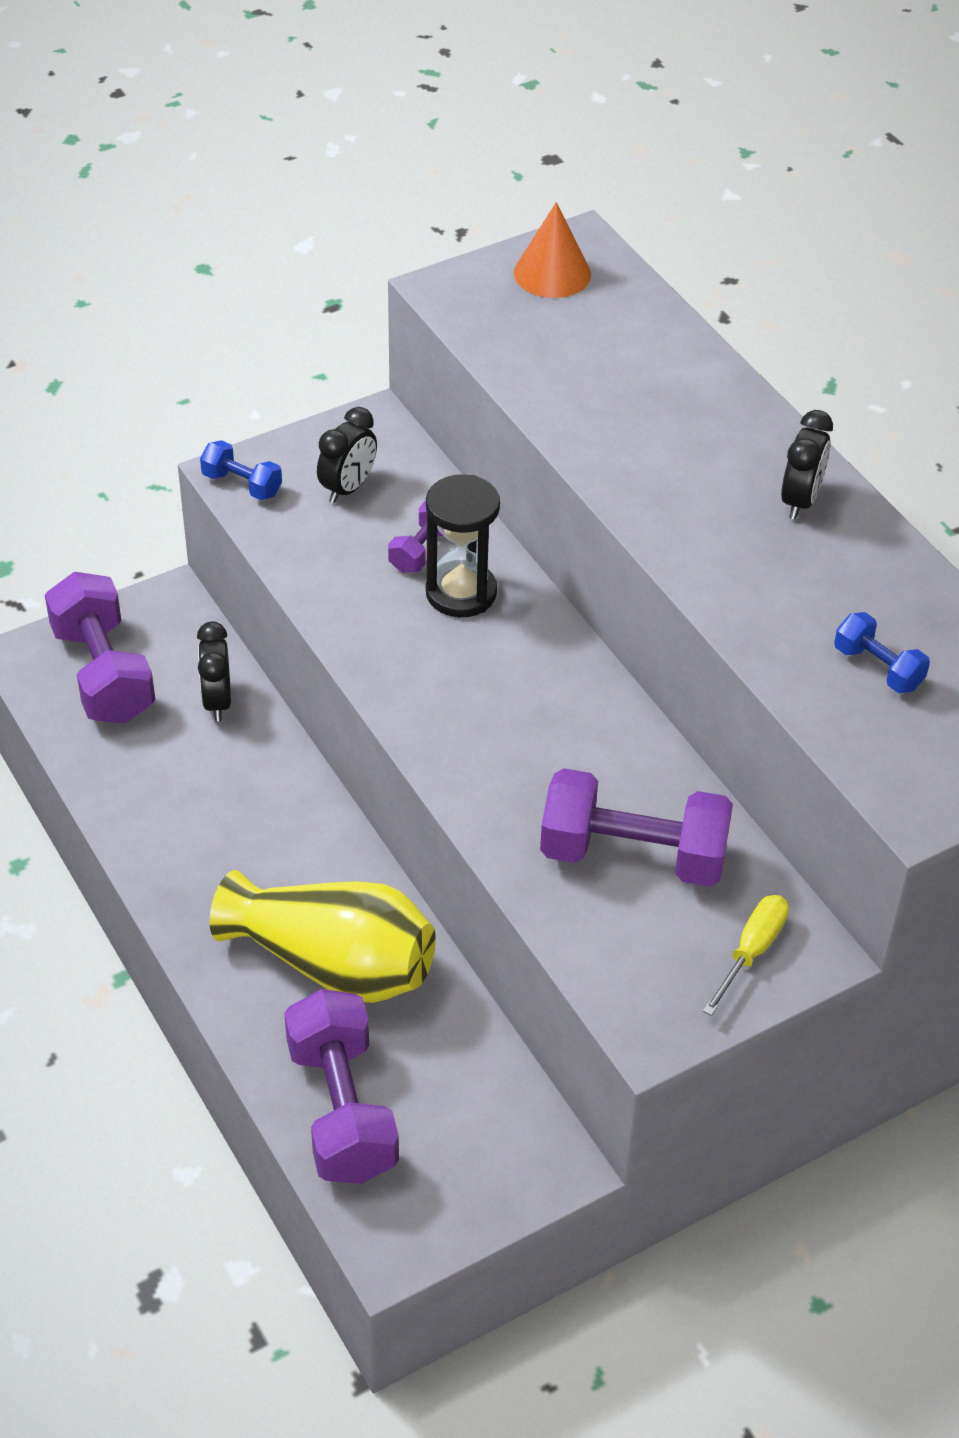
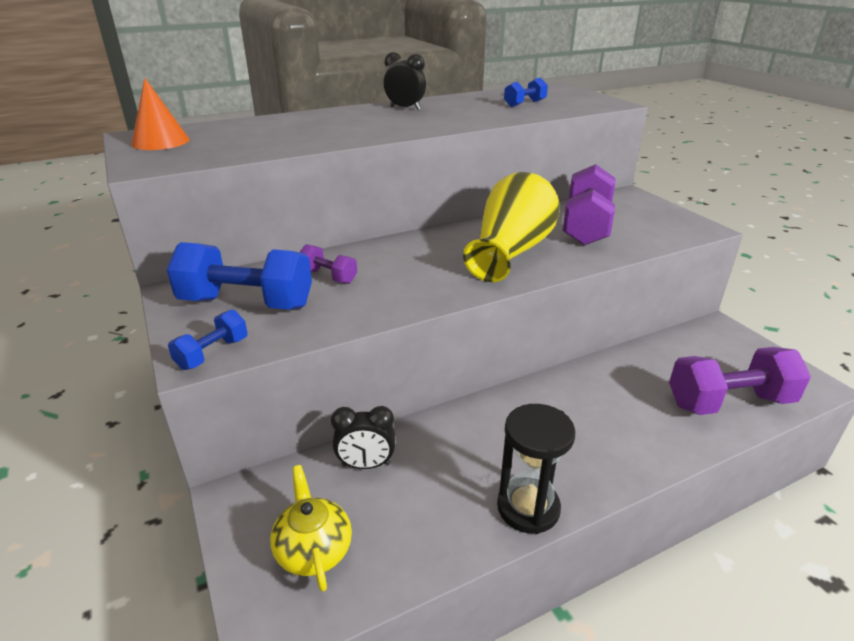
camera: 85 degrees left, 15 degrees down
(103, 673) = (313, 549): purple dumbbell -> yellow teapot
(333, 964) = (615, 404): yellow vase -> yellow vase (511, 251)
(348, 488) = (247, 303): black clock -> blue dumbbell
(461, 593) = (374, 264): black hourglass -> black hourglass (528, 508)
(751, 951) = (636, 205): yellow screwdriver -> none

